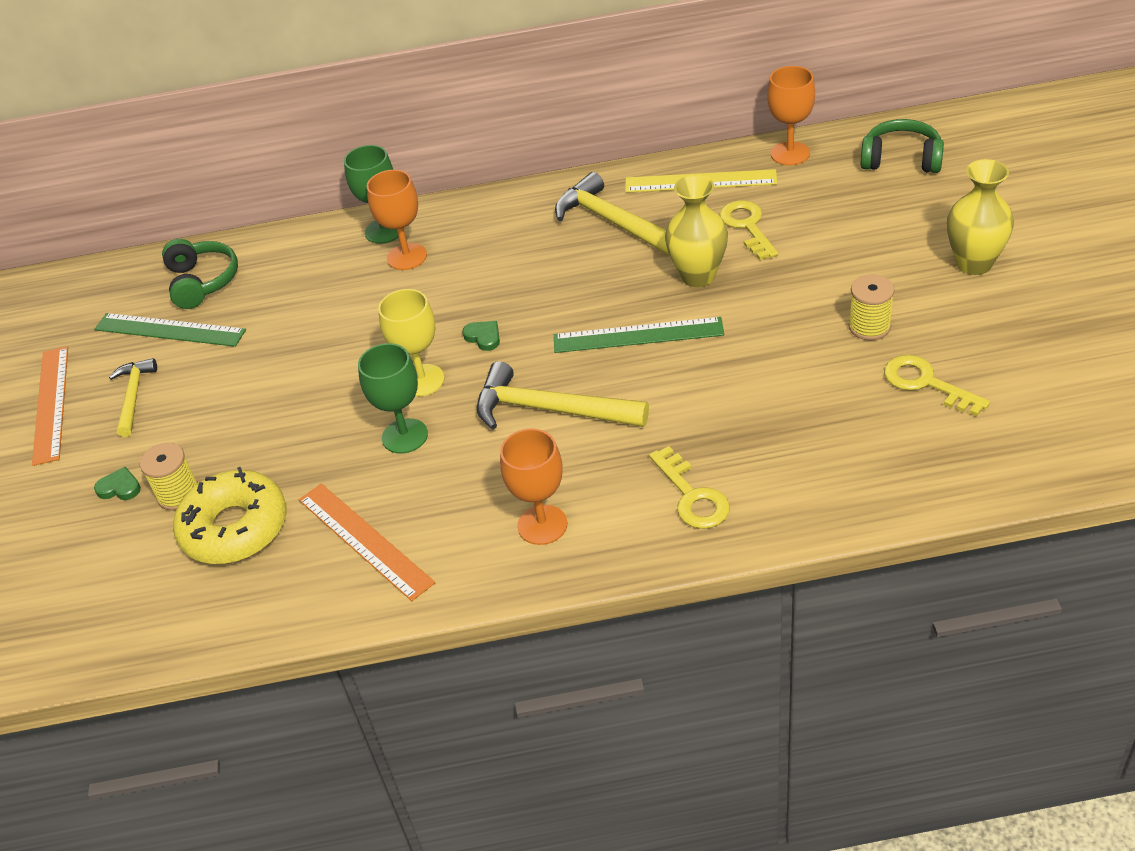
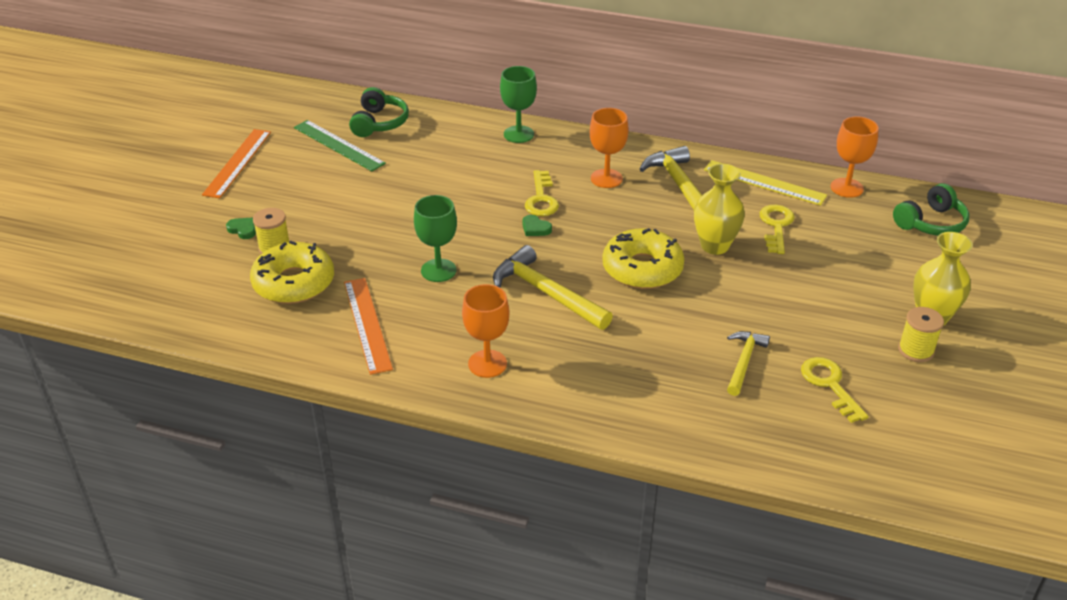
camera: 20 degrees right, 5 degrees down
(133, 396) = (289, 178): yellow hammer -> yellow hammer (744, 362)
(407, 257) = (521, 157): orange goblet -> orange goblet (606, 178)
(422, 380) = (475, 240): yellow goblet -> none
(483, 337) = (535, 228): green heart -> green heart turned 150 degrees clockwise
(638, 335) = (642, 269): green ruler -> yellow donut
(692, 496) = (602, 388): yellow key -> yellow key (541, 199)
(869, 327) = (816, 329): yellow spool -> yellow spool (916, 350)
(901, 159) = (931, 223): green headphones -> green headphones turned 105 degrees clockwise

